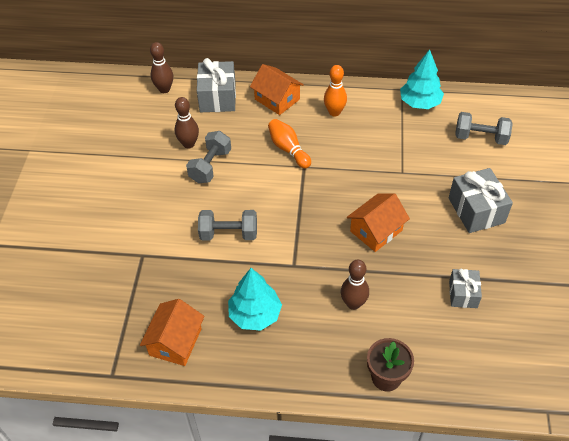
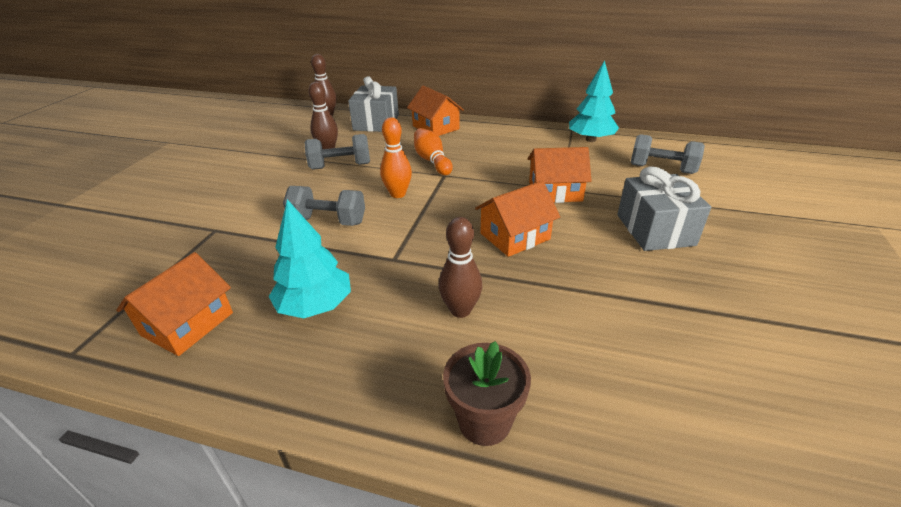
camera: 10 degrees right, 15 degrees down
(210, 166) = (340, 166): grey dumbbell -> grey dumbbell turned 45 degrees clockwise
(334, 112) = (493, 139): orange bowling pin -> orange bowling pin (398, 194)
(398, 176) = (555, 191): none -> orange house
(463, 294) = (631, 319): grey gift -> none

